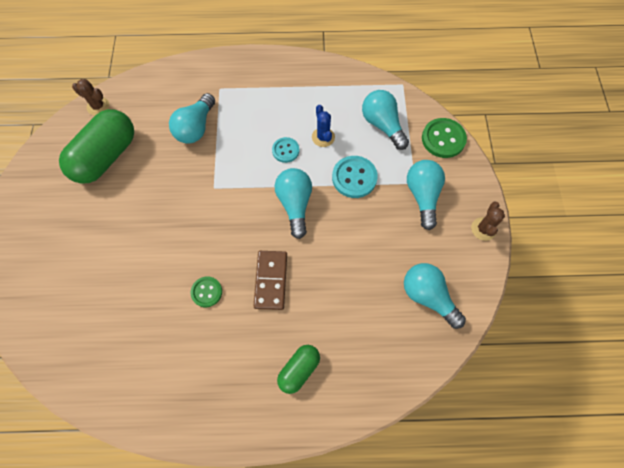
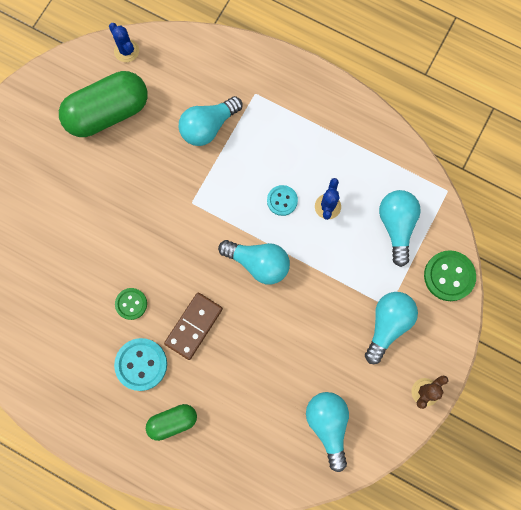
camera: 30 degrees right, 10 degrees up
(98, 106) = (126, 51): brown cactus -> blue cactus
(295, 204) = (258, 263): turquoise light bulb -> turquoise light bulb turned 90 degrees clockwise
(354, 178) = (332, 267): turquoise button -> turquoise button (141, 364)

